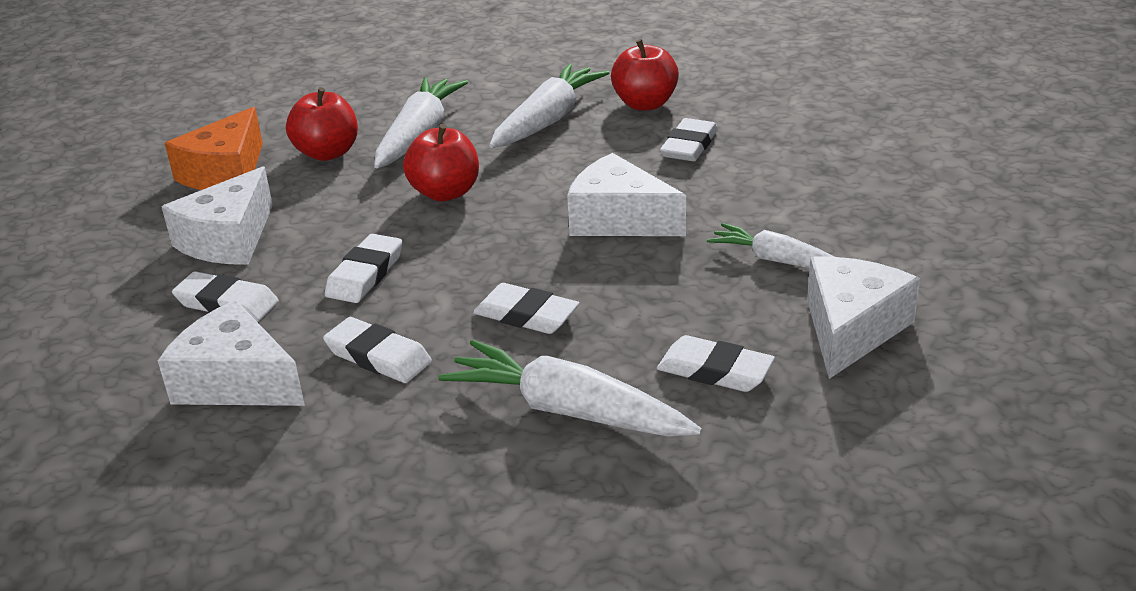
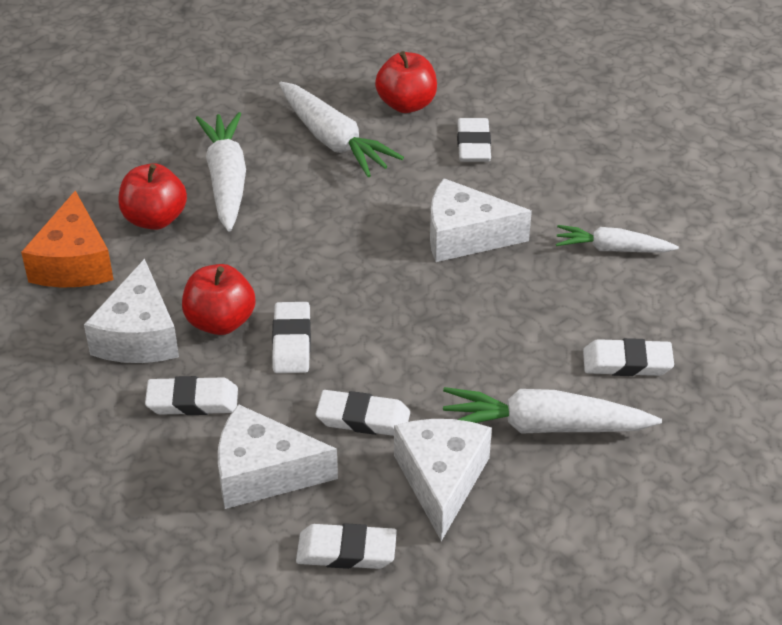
camera: 25 degrees left, 10 degrees up
(445, 193) = (298, 240): red apple -> red apple (220, 322)
(526, 315) = (454, 349): white eraser -> white eraser (346, 551)
(547, 120) = (333, 140): white carrot -> white carrot turned 135 degrees clockwise
(851, 329) = (701, 301): white cheese -> white cheese (441, 480)

